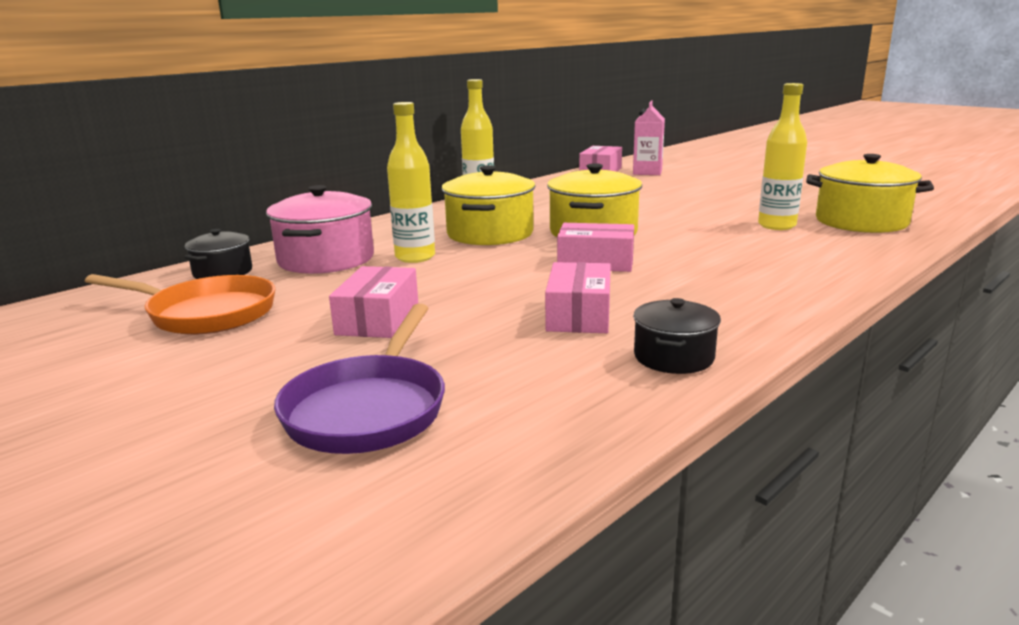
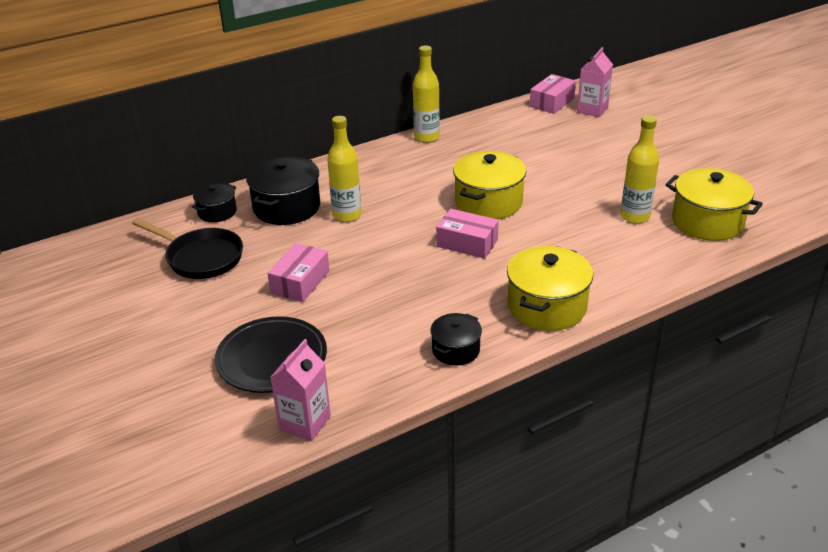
camera: 15 degrees right, 15 degrees up
(206, 314) = (201, 258): orange pan -> black pan
(326, 259) = (287, 207): pink pot -> black pot
(369, 409) = (272, 359): purple pan -> black plate
(478, 489) = (305, 423): none -> pink carton
(490, 234) = (411, 191): yellow pot -> yellow pot (547, 306)
(578, 315) = (423, 300): pink box -> none

